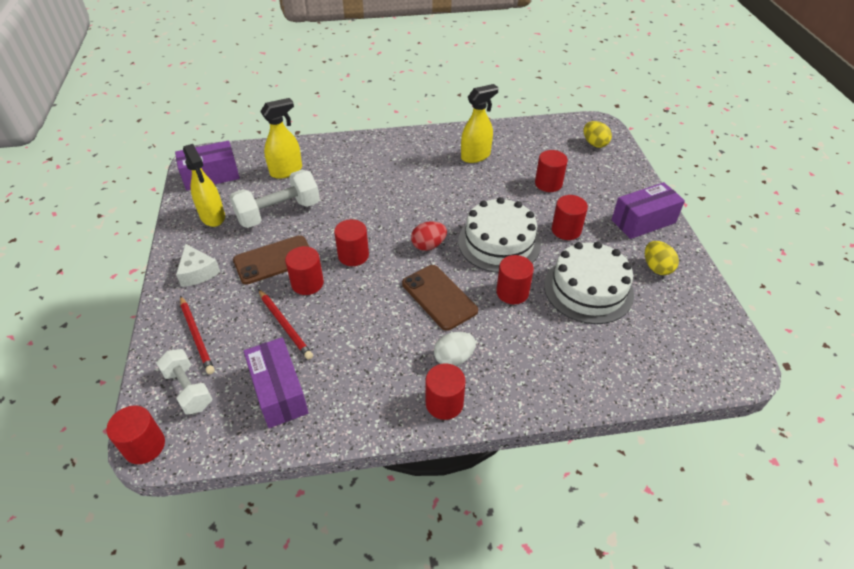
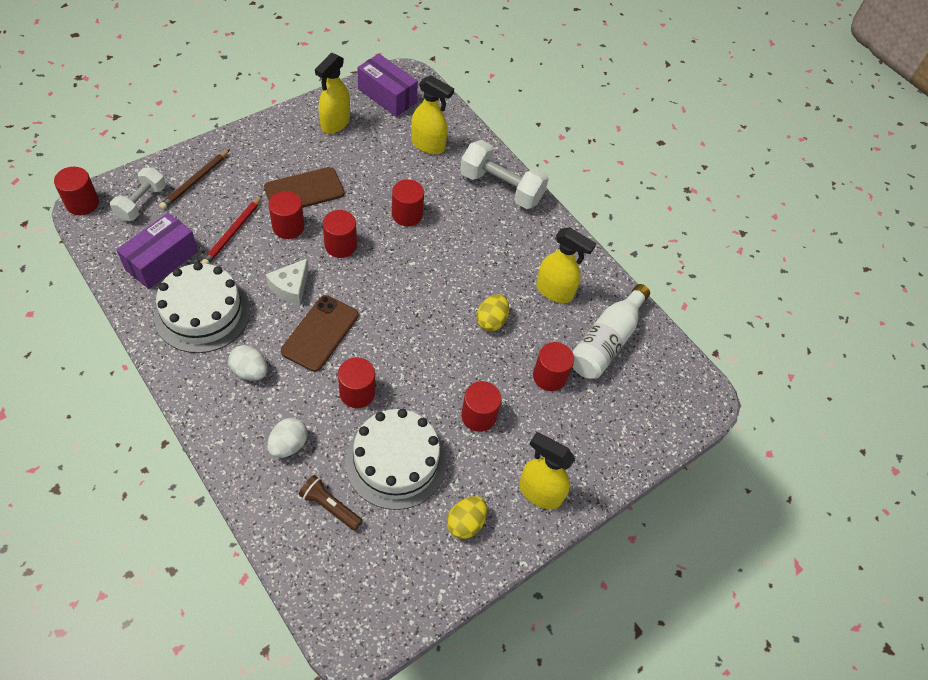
camera: 55 degrees right, 10 degrees up
(197, 336) = (195, 181): red pencil -> brown pencil
(198, 272) = (263, 147): white cheese -> white cheese (290, 287)
(274, 260) = (304, 191): brown phone -> brown phone turned 60 degrees counterclockwise
(279, 212) = (366, 166): white dumbbell -> white dumbbell (501, 187)
(428, 245) = (386, 299): red egg -> none
(444, 403) = (196, 381): red cylinder -> red cylinder (407, 214)
(499, 243) = (423, 358): white cake -> white cake (202, 313)
(532, 148) = (606, 342): none -> white bottle
(545, 353) = (288, 445): none -> white egg
(594, 144) = (659, 404): yellow egg -> yellow egg (491, 321)
(616, 344) = (330, 506): none -> brown flashlight
(643, 221) = (539, 492): purple box -> yellow spray bottle

